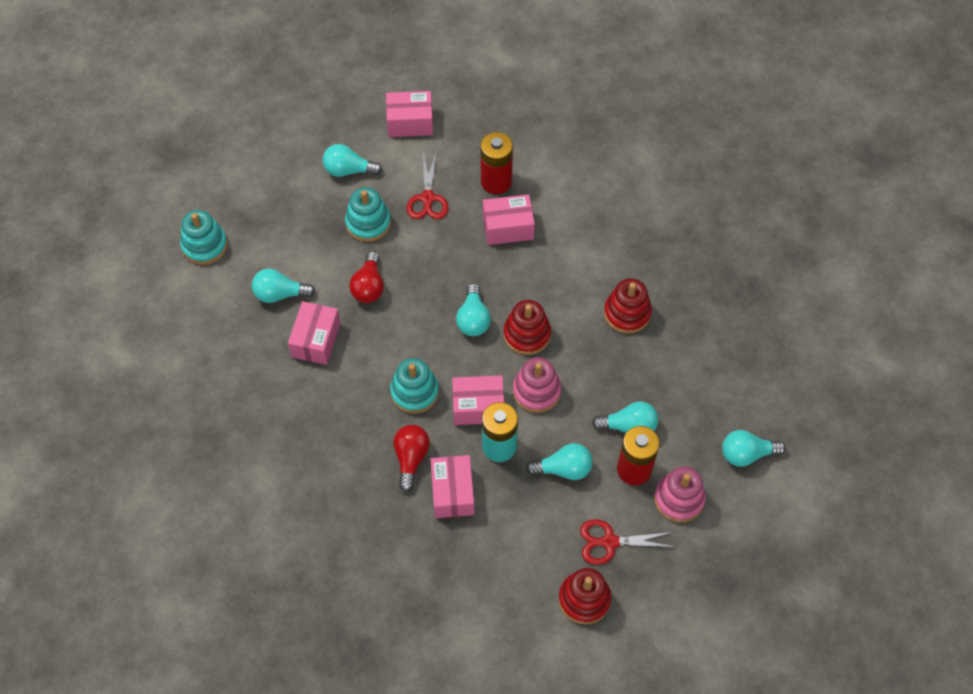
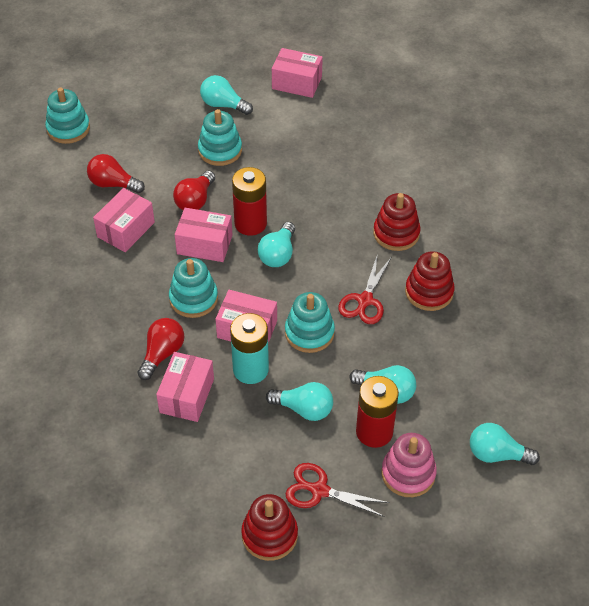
camera: 20 degrees right, 10 degrees down
(280, 294) = (113, 184): turquoise light bulb -> red light bulb
(427, 199) = (283, 146): red scissors -> red scissors (364, 301)
(496, 181) = (353, 149): red battery -> red battery (250, 223)
(508, 227) = (346, 188): pink box -> pink box (204, 244)
(527, 334) = (323, 281): red stacking toy -> red stacking toy (396, 233)
(536, 391) = (309, 333): pink stacking toy -> turquoise stacking toy

